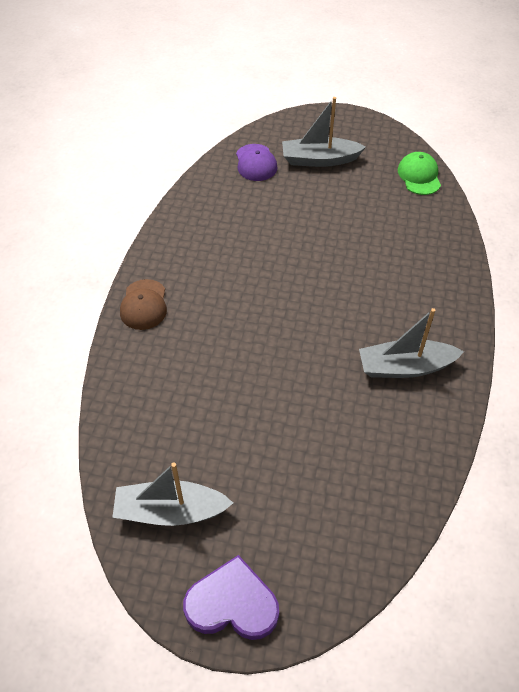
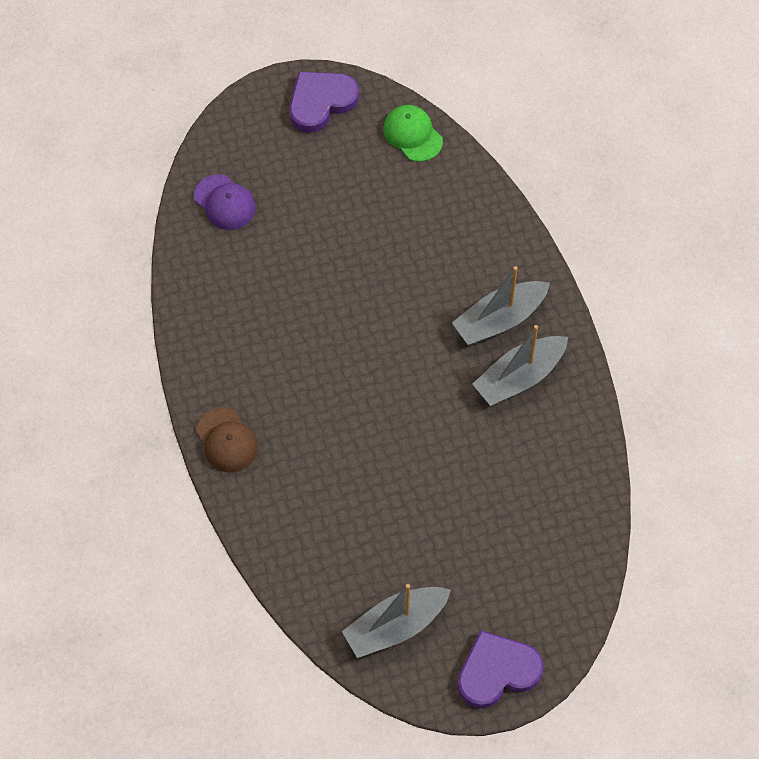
camera: 30 degrees left, 10 degrees up
(319, 160) = (293, 164): grey boat -> grey boat (499, 319)
(364, 134) = (321, 102): none -> purple heart

